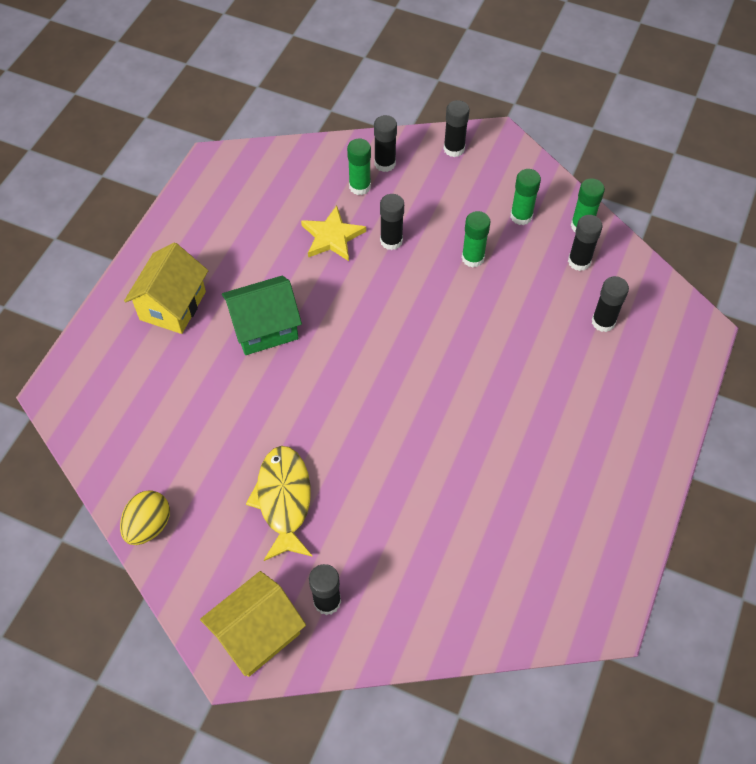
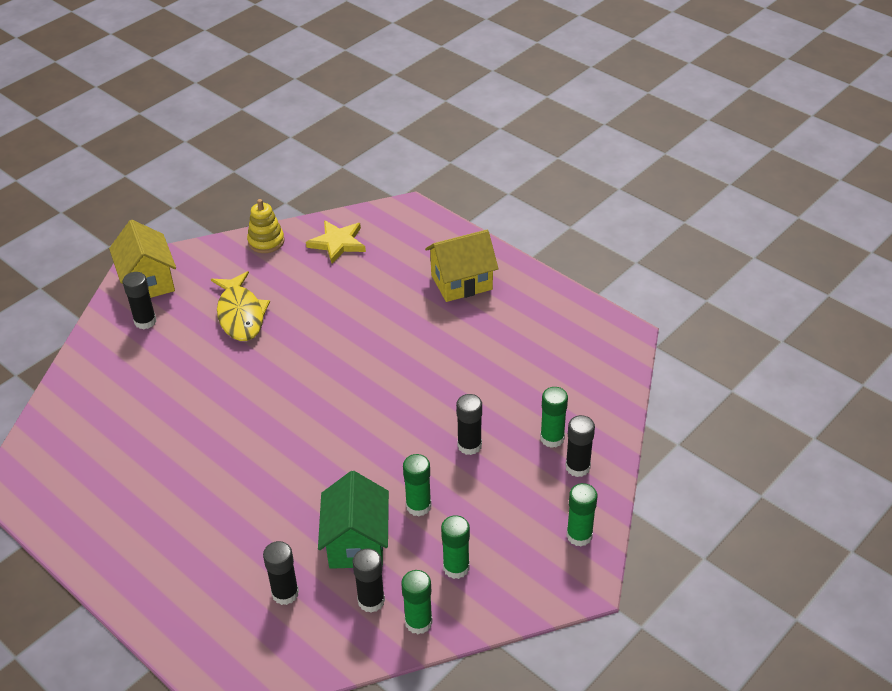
camera: 110 degrees right, 15 degrees down
(148, 526) = (266, 241): yellow egg -> yellow stacking toy
(172, 305) = (461, 282): yellow house -> yellow house turned 60 degrees counterclockwise
(265, 328) = (409, 334): green house -> green house (356, 542)
(284, 500) = (240, 314): yellow fish -> yellow fish turned 60 degrees clockwise
(332, 237) = (494, 401): yellow star -> yellow star (338, 243)
(454, 149) = (579, 535): black glue stick -> green glue stick

